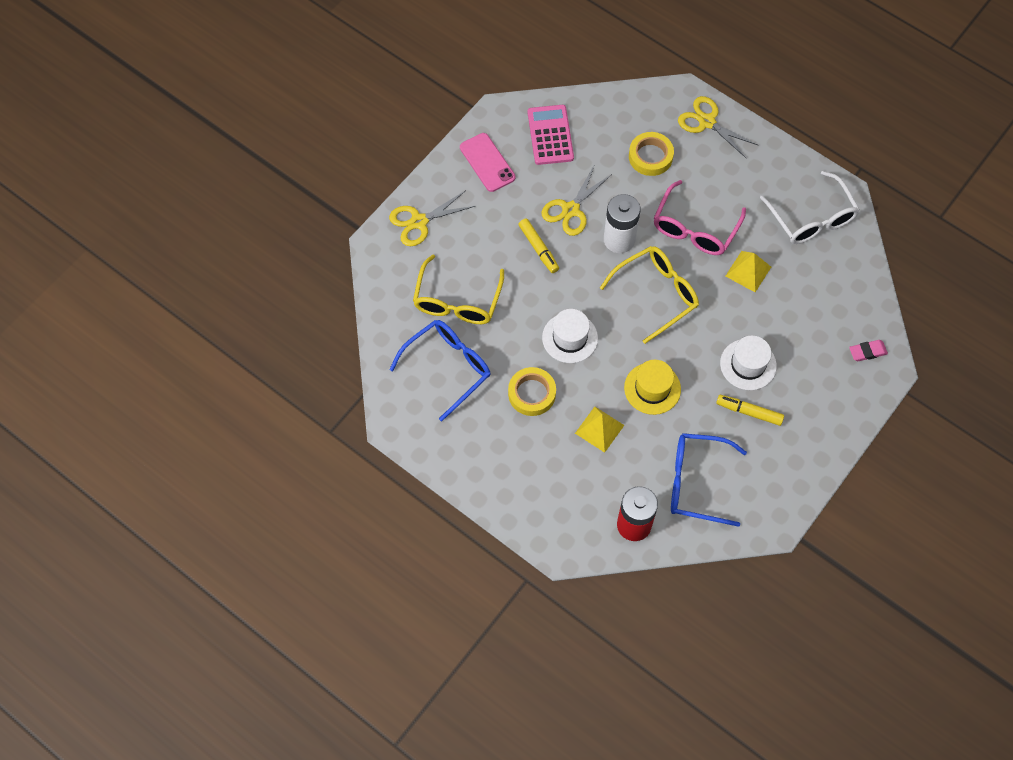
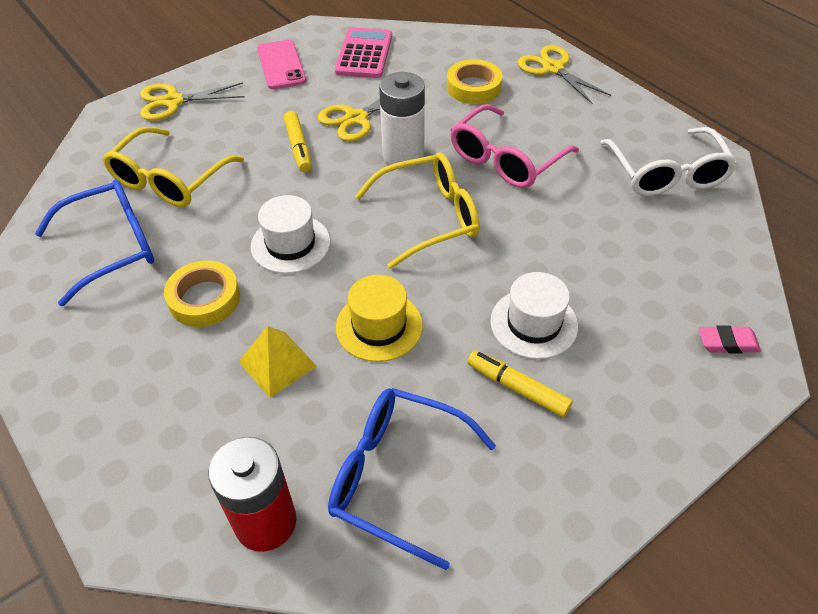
camera: 15 degrees right, 15 degrees down
(748, 271) = (564, 214): yellow pyramid -> none

